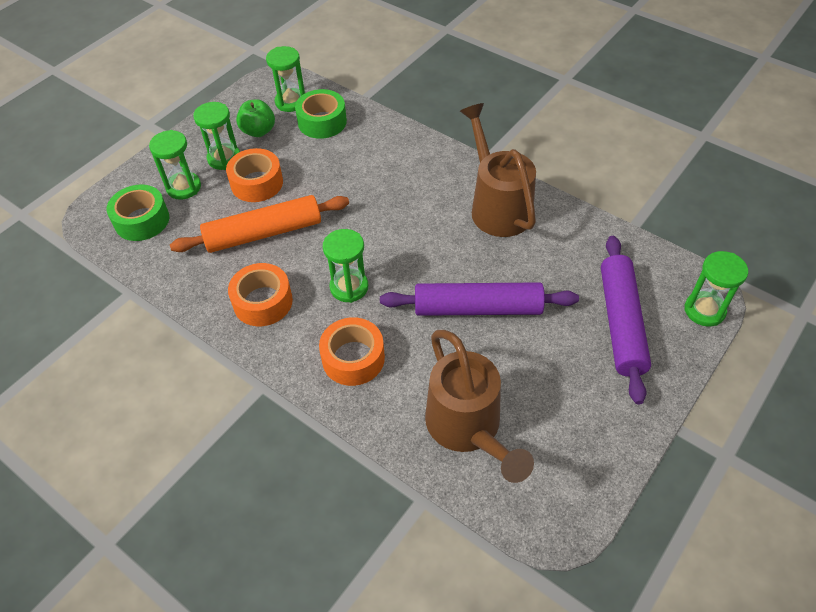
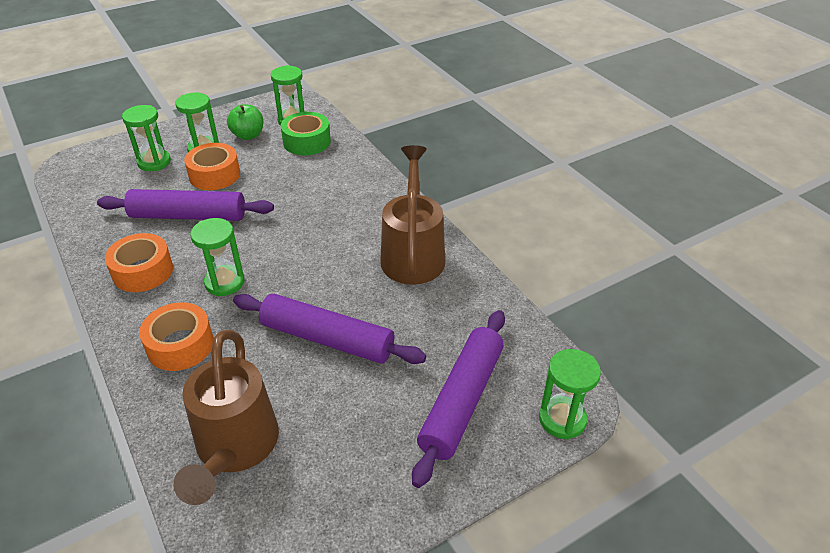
camera: 20 degrees right, 10 degrees down
(142, 220) = (101, 178): green tape -> none
(264, 233) = (188, 216): orange rolling pin -> purple rolling pin

